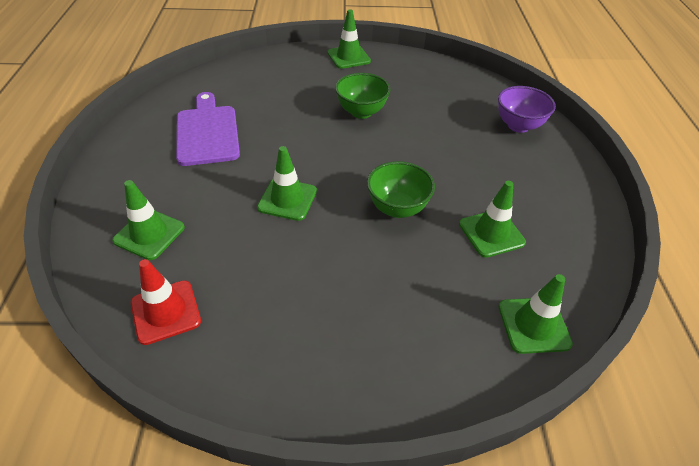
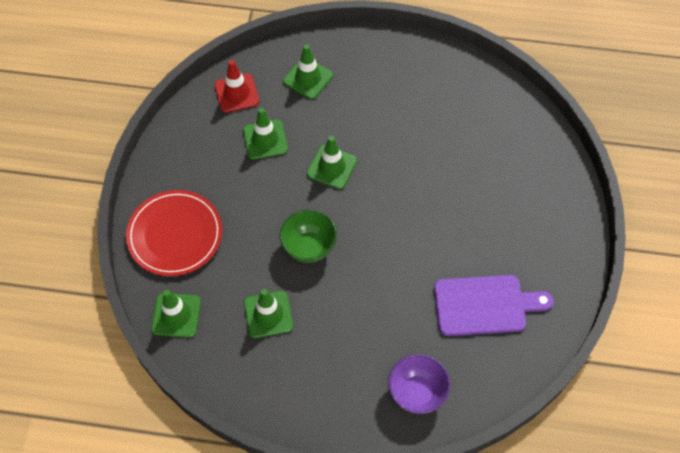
camera: 100 degrees right, 15 degrees up
(207, 132) = (429, 109): purple cutting board -> purple cutting board (485, 305)
(348, 57) = (565, 243): green traffic cone -> green traffic cone (265, 140)
(361, 112) = (452, 240): green bowl -> none
(418, 350) = (175, 234): none -> red plate

